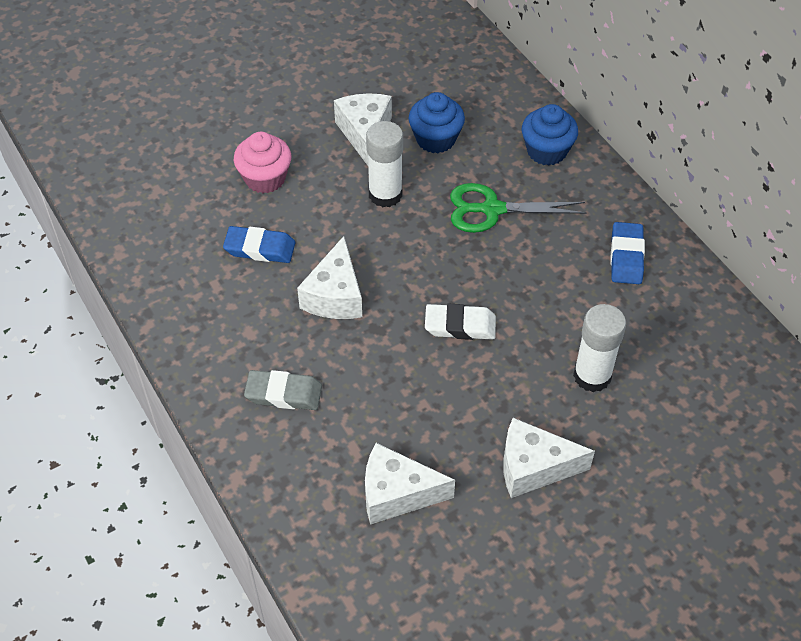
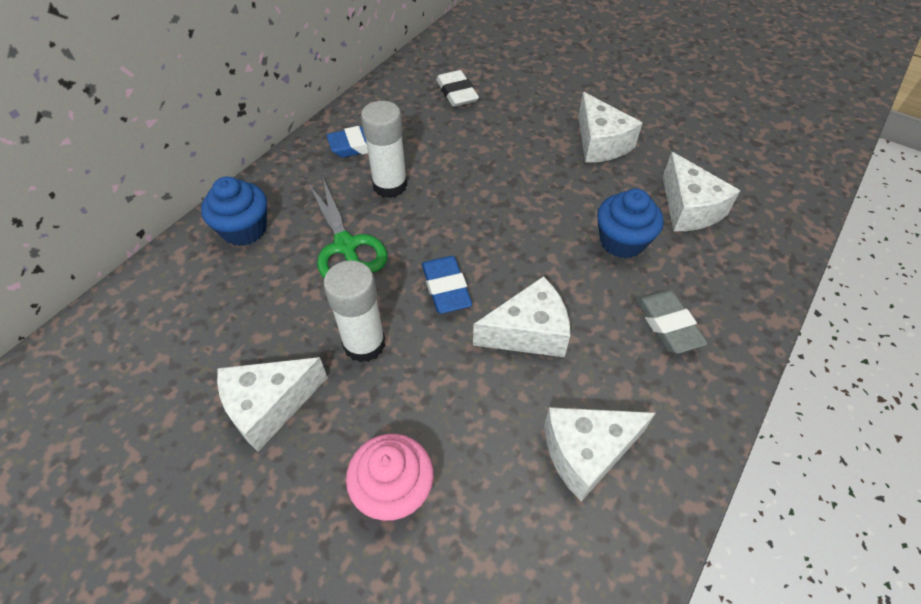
camera: 115 degrees left, 0 degrees up
(220, 286) = (586, 452): none -> white cheese
(260, 248) = (509, 437): blue eraser -> blue eraser (446, 288)
(435, 139) = (256, 329): blue cupcake -> blue cupcake (622, 241)
(460, 325) = (501, 224): white eraser -> white eraser (457, 93)
(592, 376) = (496, 135): white glue stick -> white glue stick (390, 185)

